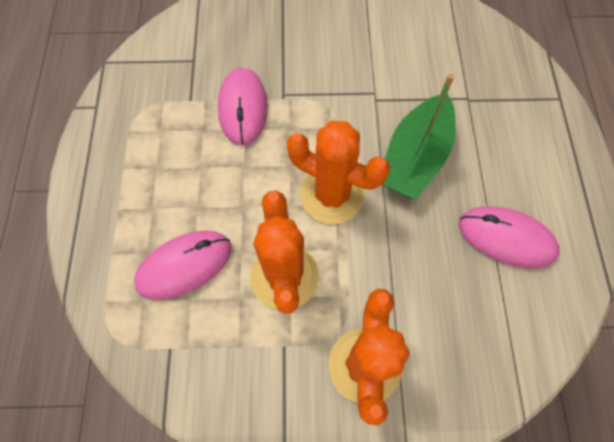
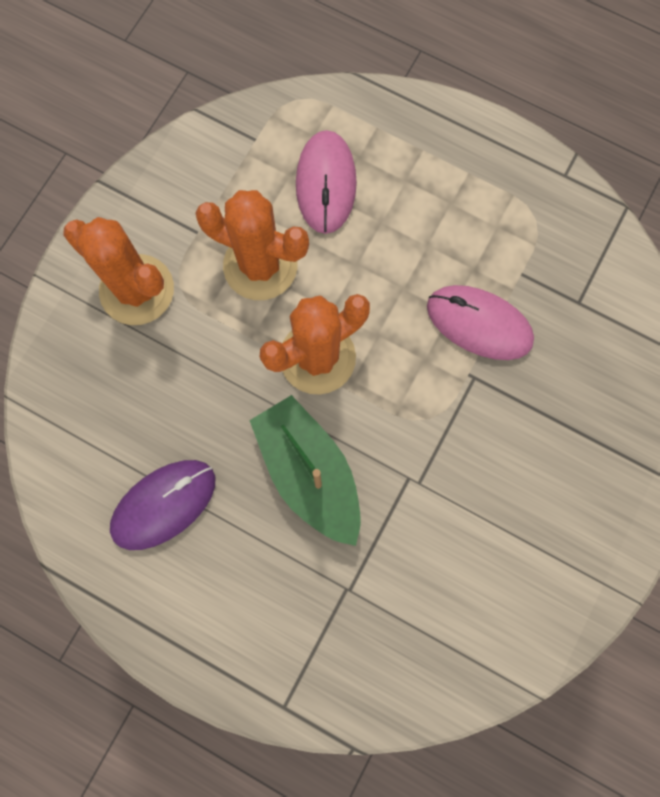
camera: 120 degrees right, 10 degrees up
(506, 238) = (163, 504): pink mouse -> purple mouse

